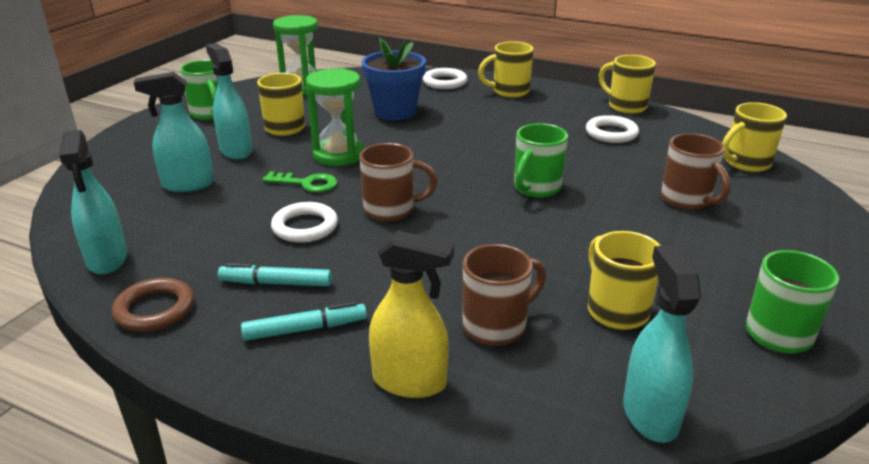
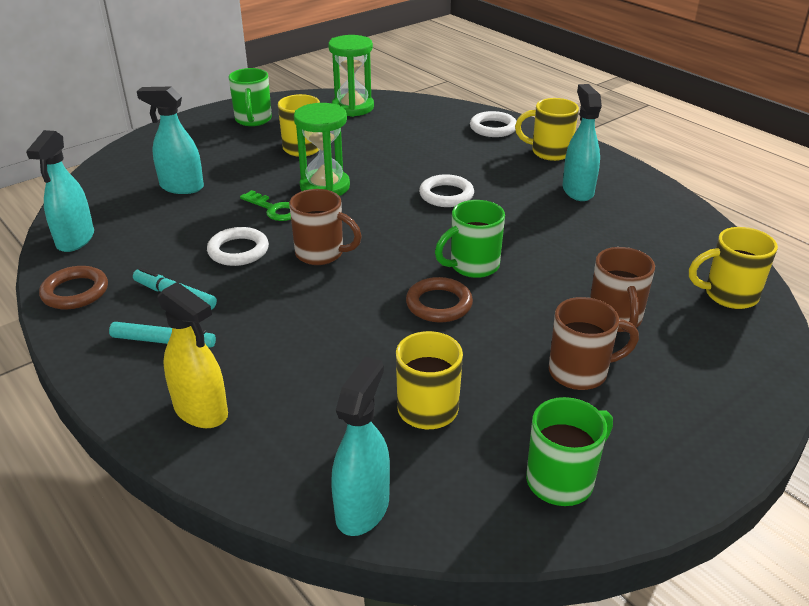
camera: 25 degrees right, 5 degrees up
(236, 150) = (244, 162): turquoise spray bottle -> turquoise spray bottle (577, 191)
(395, 112) = (415, 152): blue flower pot -> none
(496, 326) = (310, 388): brown mug -> brown mug (580, 372)
(539, 225) = (439, 304): none -> brown ring
(611, 133) = (611, 224): white ring -> white ring (446, 195)
(626, 106) = (660, 196): yellow mug -> none

